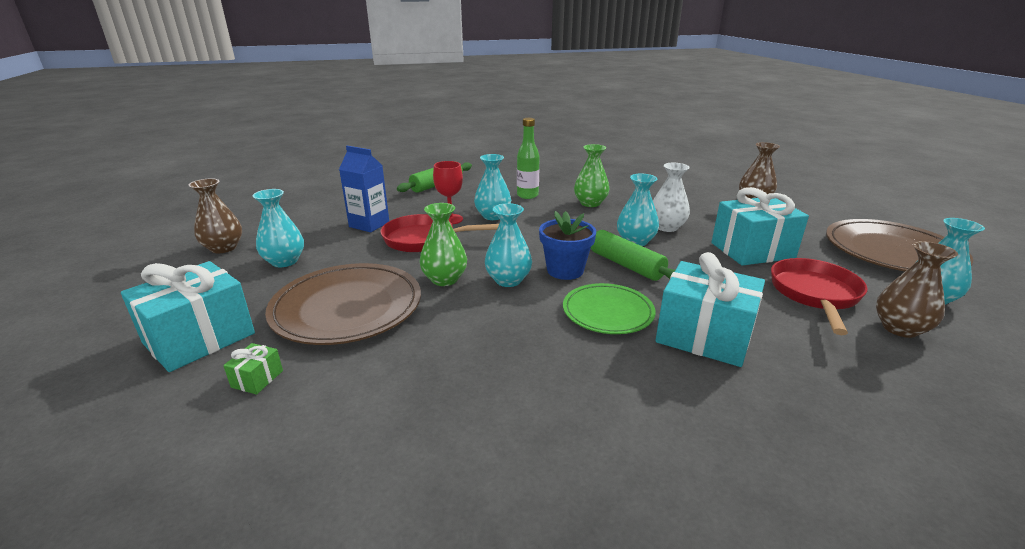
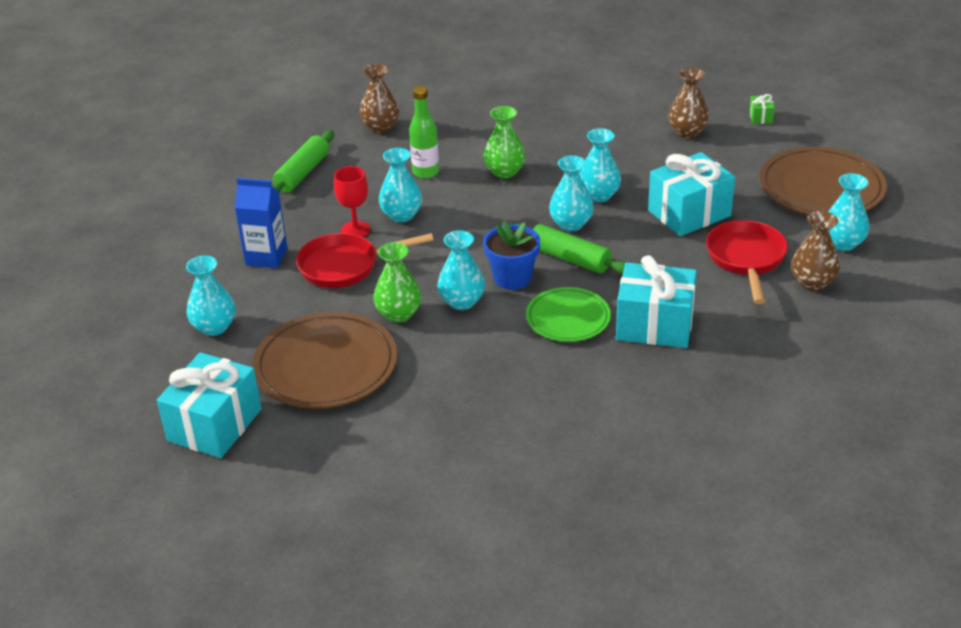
camera: 15 degrees left, 10 degrees up
(223, 248) = (128, 324): brown vase -> brown vase (380, 127)
(257, 379) = (302, 446): green gift -> green gift (760, 117)
(666, 227) = (598, 195): white vase -> turquoise vase

